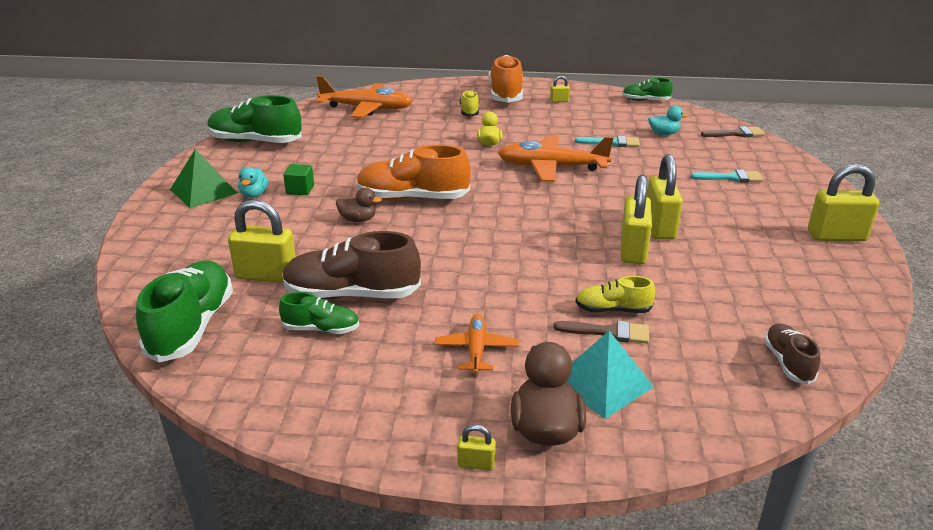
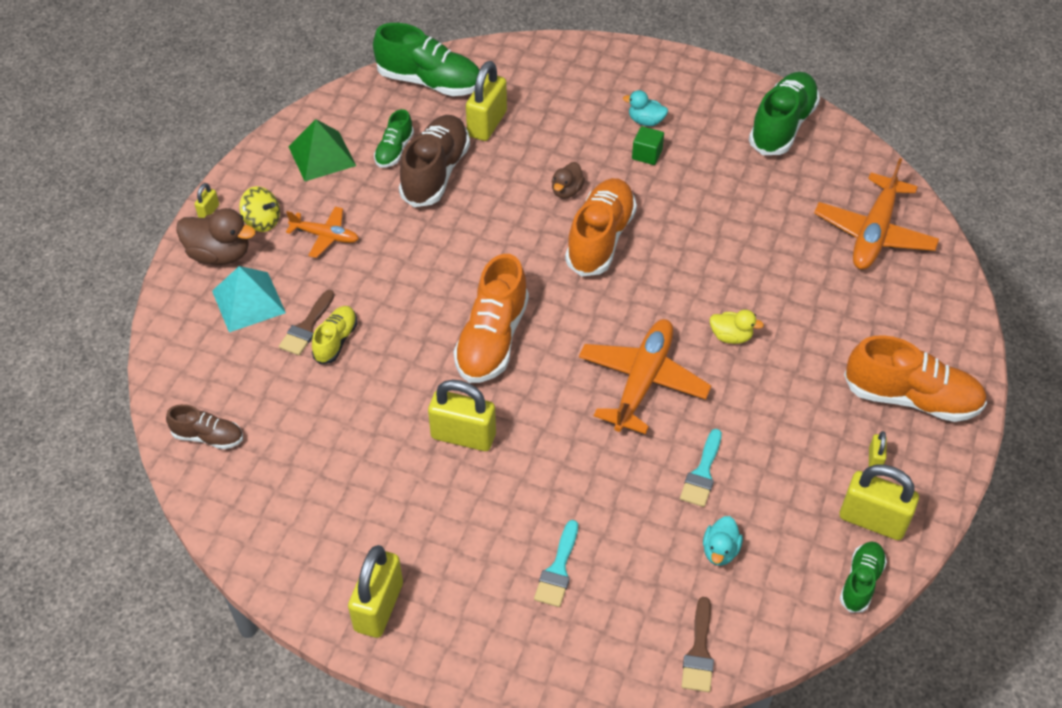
camera: 105 degrees right, 20 degrees up
(203, 191) = (664, 87): green pyramid -> green pyramid (322, 156)
(469, 111) = (847, 339): yellow shoe -> none
(474, 406) = (262, 221): none -> yellow spinning top
(553, 229) = (492, 339): none -> orange shoe
(633, 250) = (426, 393): yellow padlock -> yellow padlock (872, 520)

